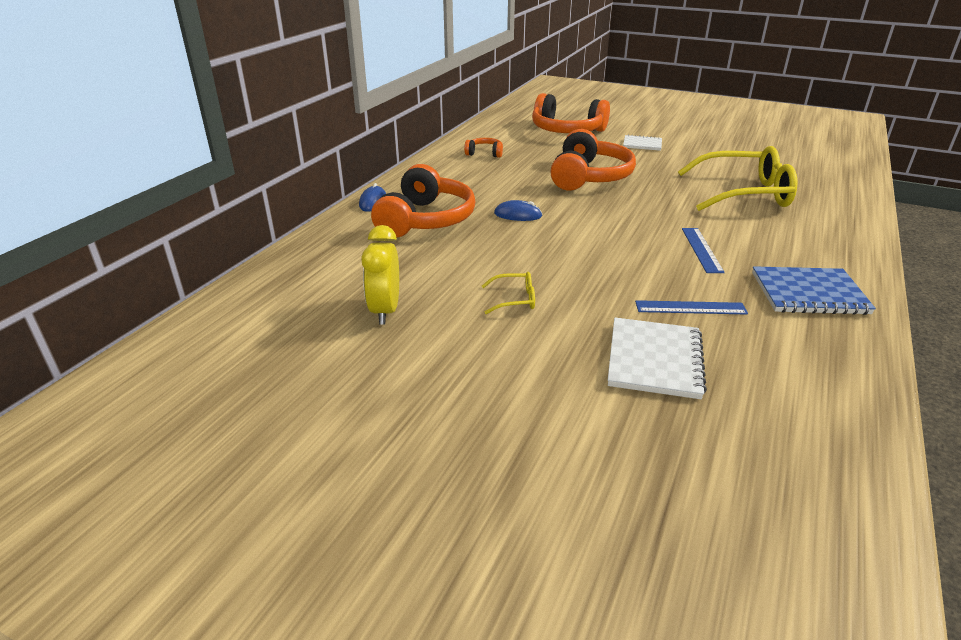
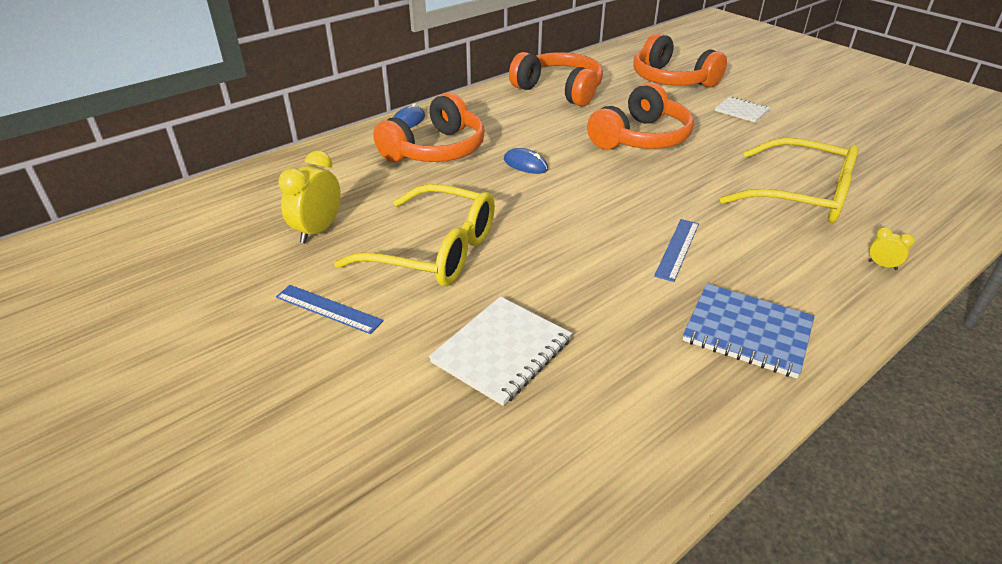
camera: 25 degrees right, 5 degrees up
(484, 153) = (559, 90): orange headphones -> orange headphones, size x2.16
(515, 299) = (436, 251): yellow glasses -> yellow glasses, size x2.41
(690, 308) = (595, 309): blue ruler -> blue ruler (328, 309)
(842, 227) = (882, 265): none -> yellow clock

